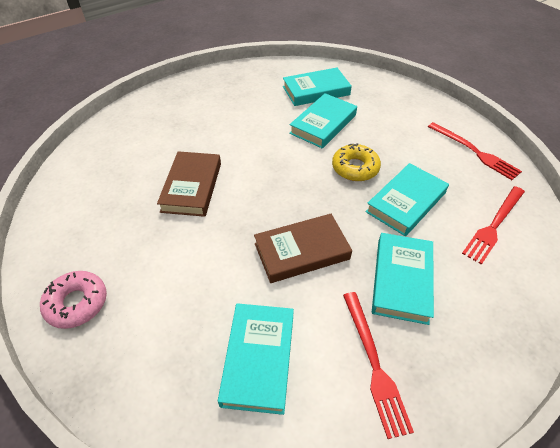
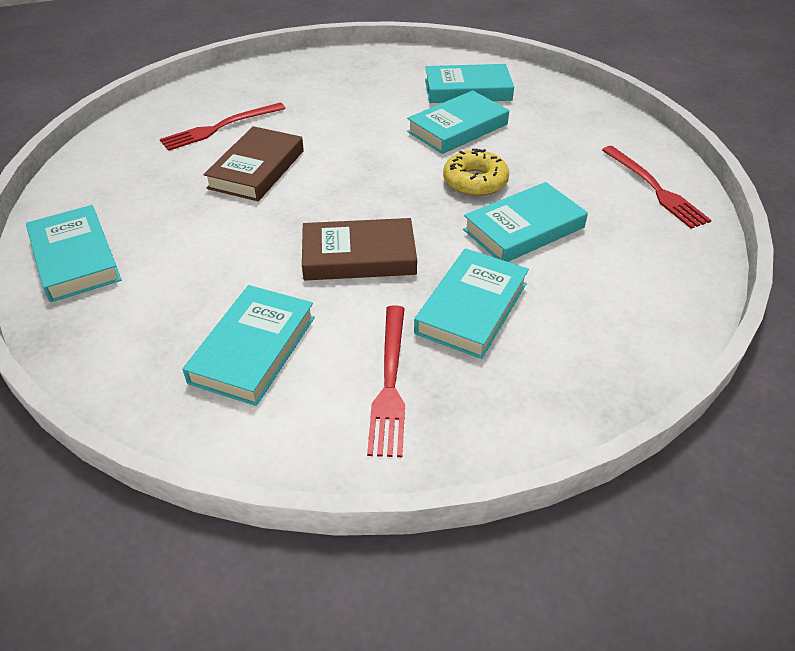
camera: 15 degrees right, 5 degrees down
(77, 303) = (75, 258): pink donut -> turquoise book
(494, 225) = (634, 273): red fork -> red fork (221, 127)

